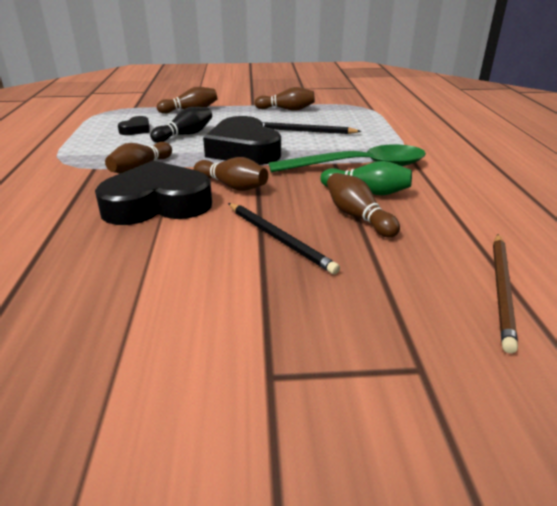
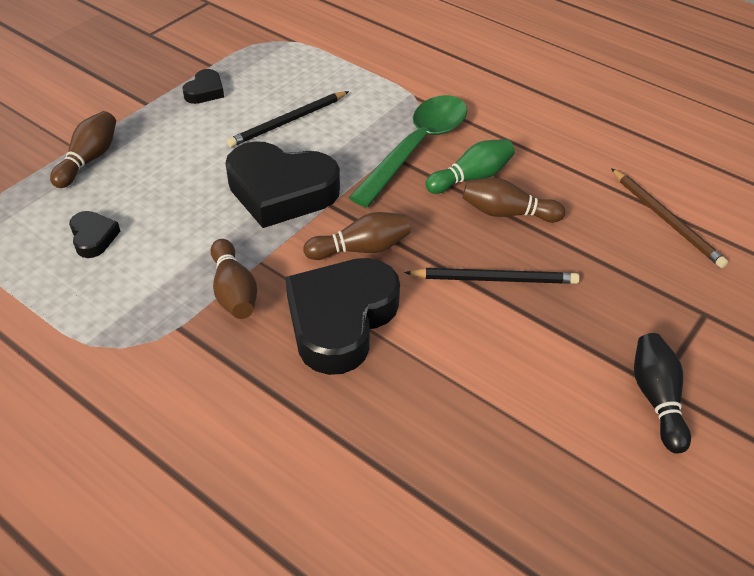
camera: 50 degrees left, 15 degrees up
(185, 135) = (173, 208): black bowling pin -> black bowling pin (656, 399)
(287, 109) = (205, 91): brown bowling pin -> black heart

